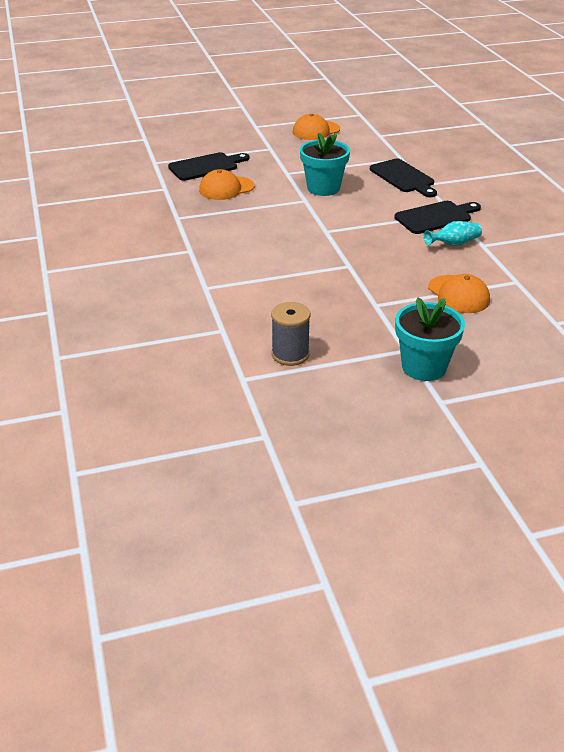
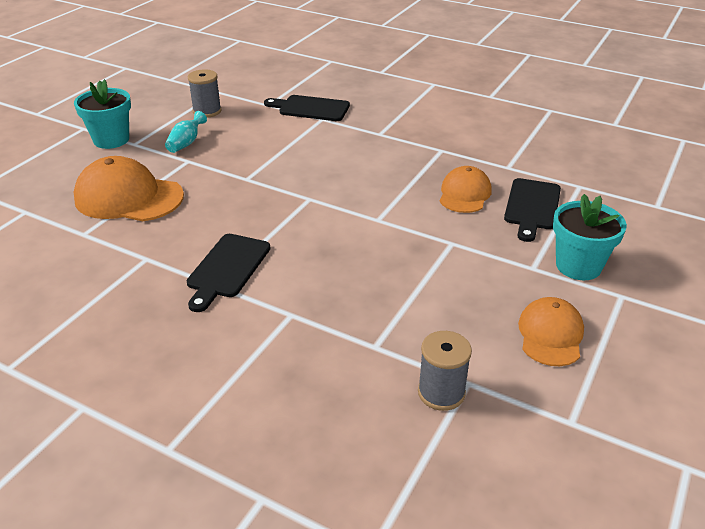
camera: 135 degrees right, 0 degrees up
(323, 188) = (385, 243): turquoise flower pot -> turquoise flower pot (578, 266)
(396, 137) = (441, 393): none -> grey spool
(403, 177) = (328, 310): black cutting board -> black cutting board (311, 108)
(454, 244) = (177, 244): turquoise vase -> turquoise vase (186, 143)
(458, 294) = (128, 197): orange cap -> orange cap, size x1.62

